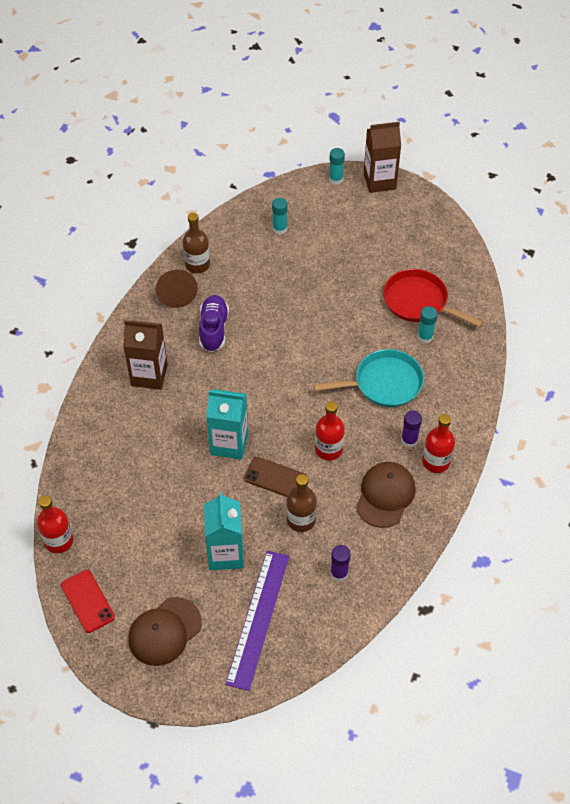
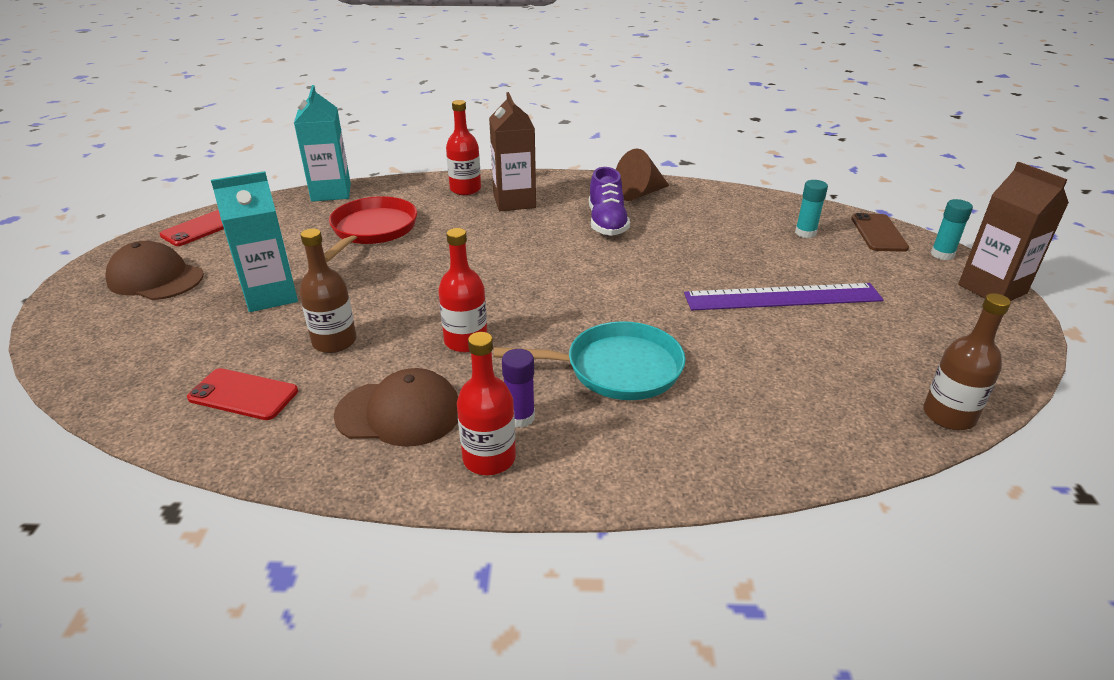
camera: 70 degrees right, 20 degrees down
(59, 541) = (279, 200): red bottle -> red bottle (465, 189)
(197, 265) = (692, 196): brown bottle -> brown bottle (948, 415)
(213, 329) = (607, 223): purple shoe -> purple shoe turned 105 degrees clockwise
(229, 443) = (441, 265): turquoise carton -> turquoise carton (331, 192)
(258, 618) = (167, 339): purple ruler -> purple ruler (782, 297)
(275, 478) = (399, 308): brown phone -> brown phone (878, 233)
(339, 573) = (243, 394): purple glue stick -> red phone
(384, 383) = (617, 368): turquoise pan -> turquoise pan turned 60 degrees counterclockwise
(418, 301) = (807, 371): red pan -> red pan (372, 230)
(425, 337) = (743, 393): turquoise glue stick -> none

